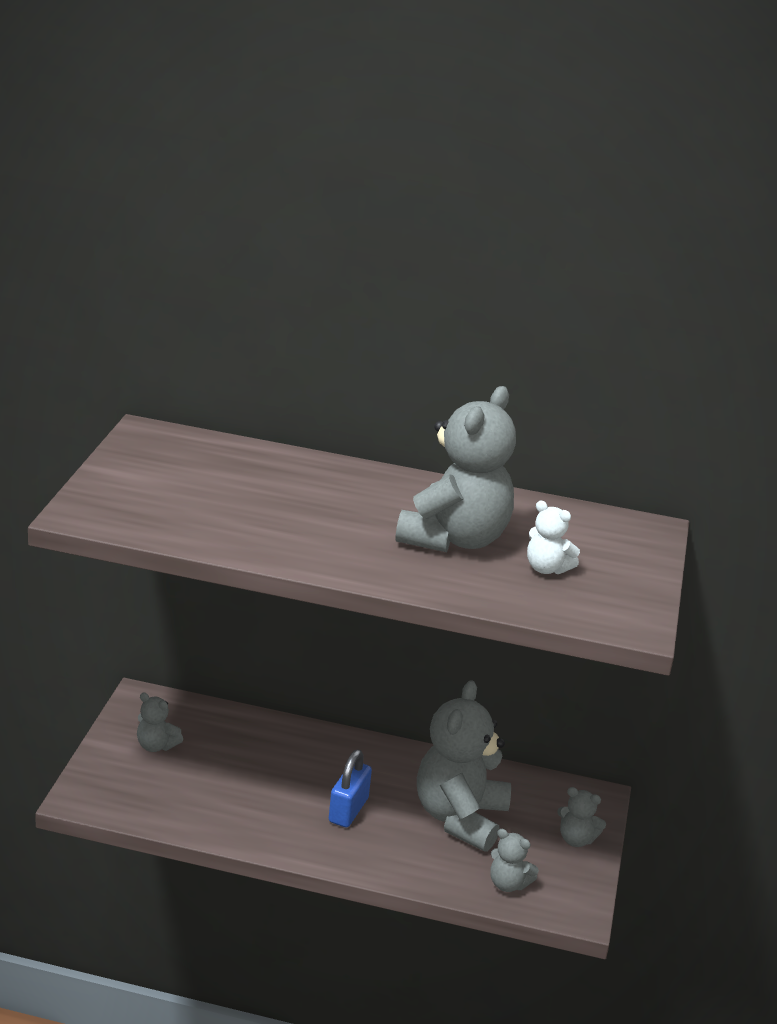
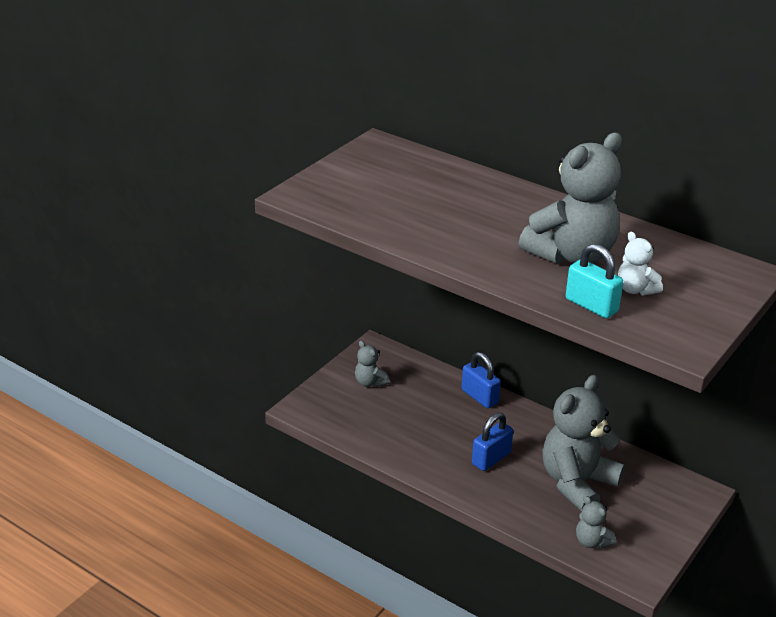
camera: 25 degrees right, 5 degrees up
(299, 736) = (479, 397): none -> blue padlock
(510, 595) = (591, 305): none -> turquoise padlock
(576, 839) = (666, 521): grey teddy bear -> none

